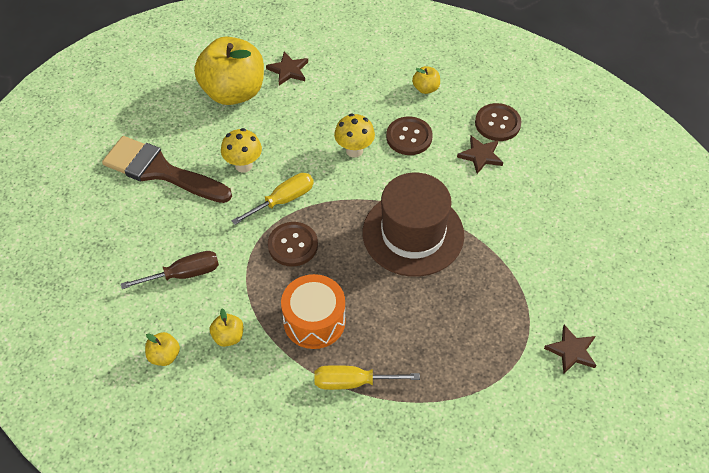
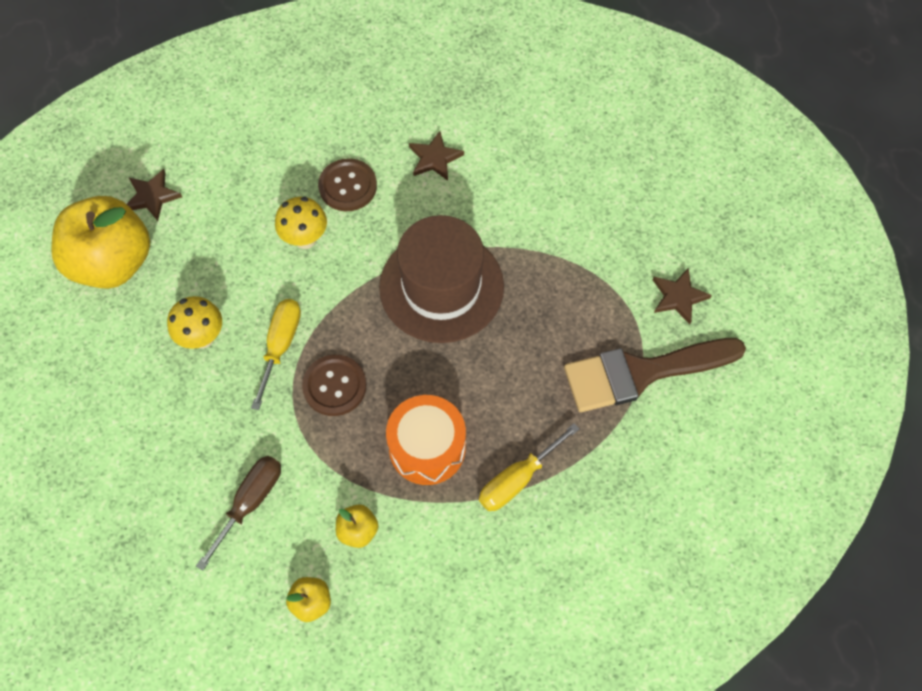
camera: 40 degrees left, 10 degrees up
(160, 171) = (114, 410): brown brush -> brown brush (641, 373)
(425, 88) = (318, 121): yellow apple -> none
(497, 123) = (421, 112): brown button -> none

